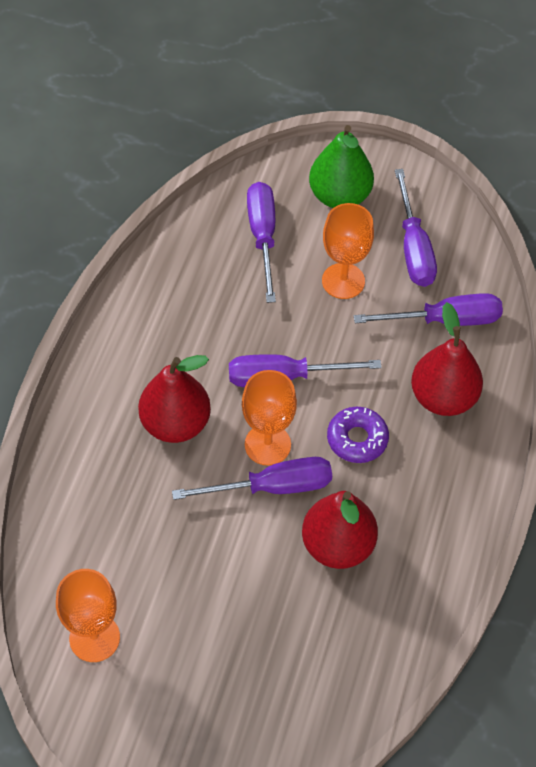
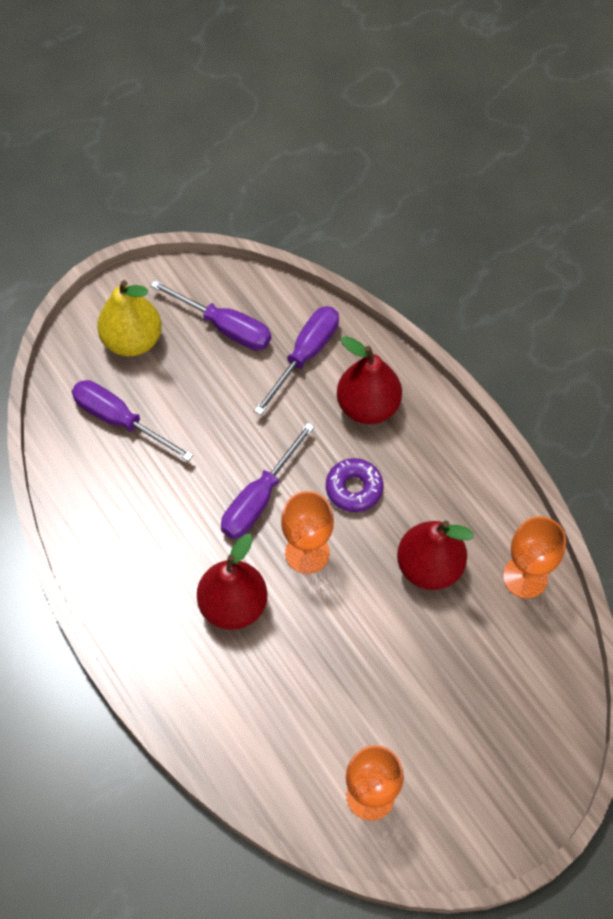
camera: 50 degrees left, 5 degrees up
(272, 487) = (345, 576): purple screwdriver -> none
(339, 196) = (132, 340): green pear -> yellow pear
(343, 281) = (211, 395): orange goblet -> orange goblet (525, 577)

